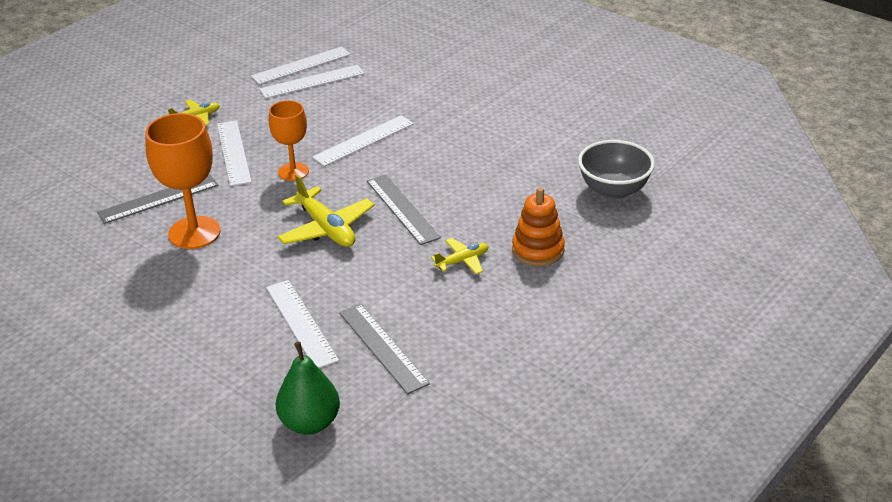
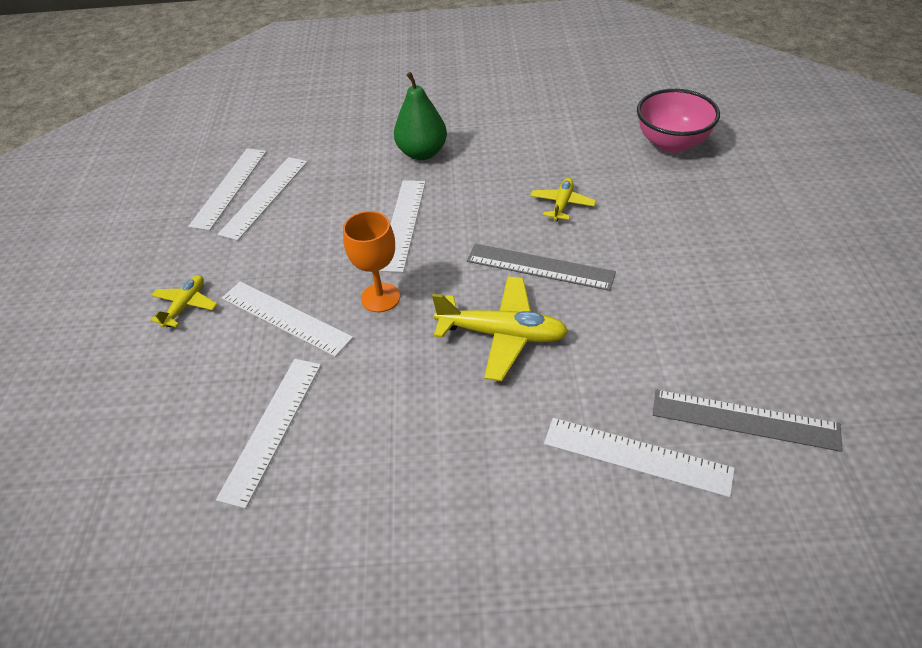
camera: 40 degrees left, 10 degrees up
(158, 199) = (272, 428): grey ruler -> white ruler
(194, 232) = (373, 438): orange goblet -> none
(310, 423) = (822, 566): green pear -> green pear (422, 153)
(462, 261) = (666, 281): yellow plane -> yellow plane (562, 204)
(538, 250) = (704, 229): orange stacking toy -> none
(613, 190) = (671, 143): grey bowl -> pink bowl

